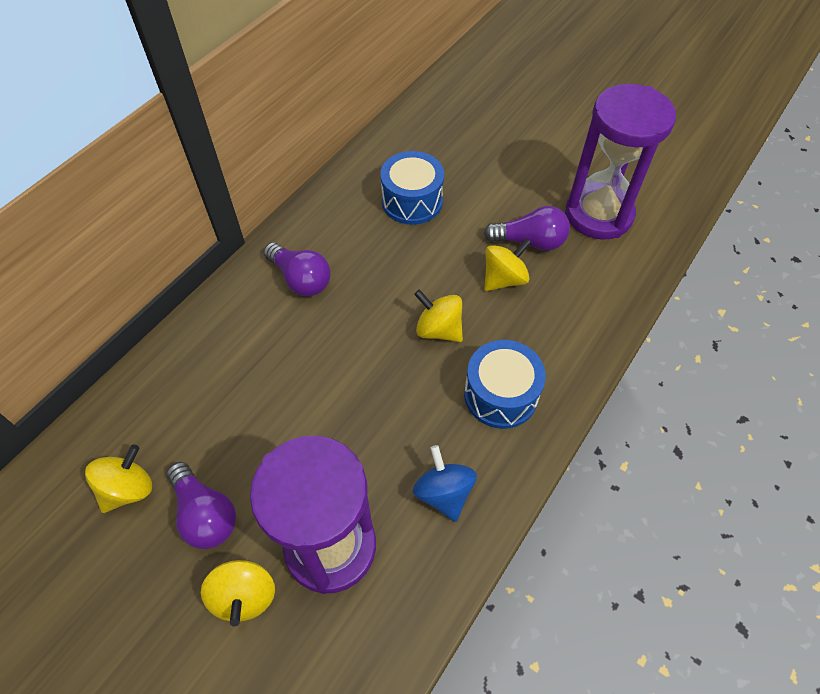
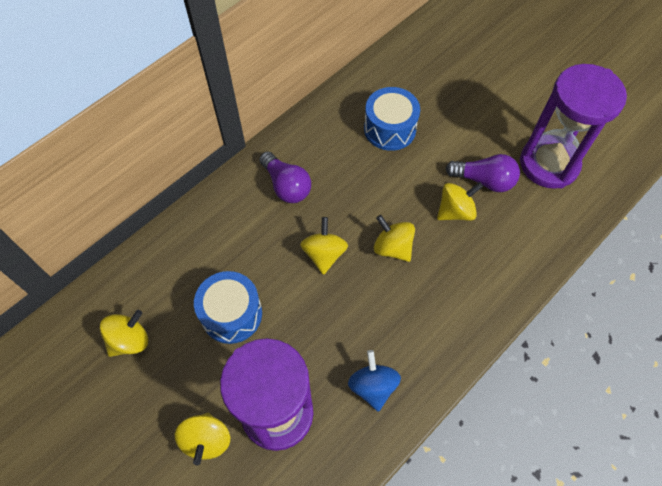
camera: 10 degrees right, 5 degrees up
(205, 514) = (185, 370): purple light bulb -> none
(358, 349) = (324, 254): none -> yellow spinning top
(500, 395) = (433, 312): blue drum -> blue drum (231, 314)

